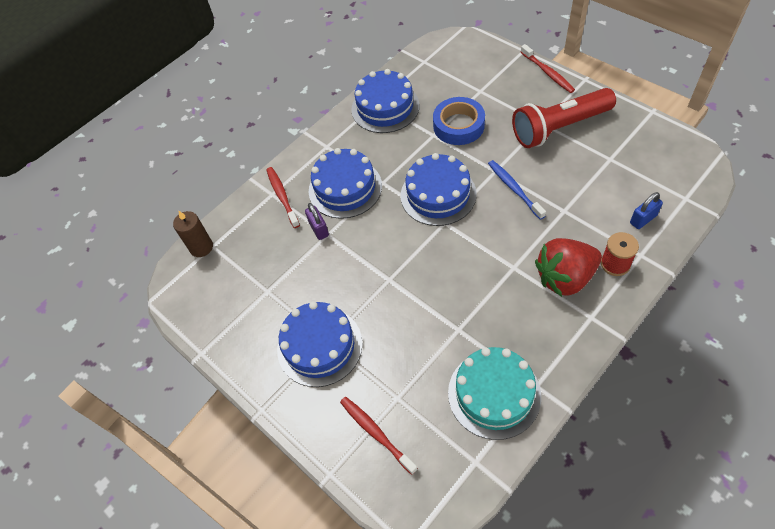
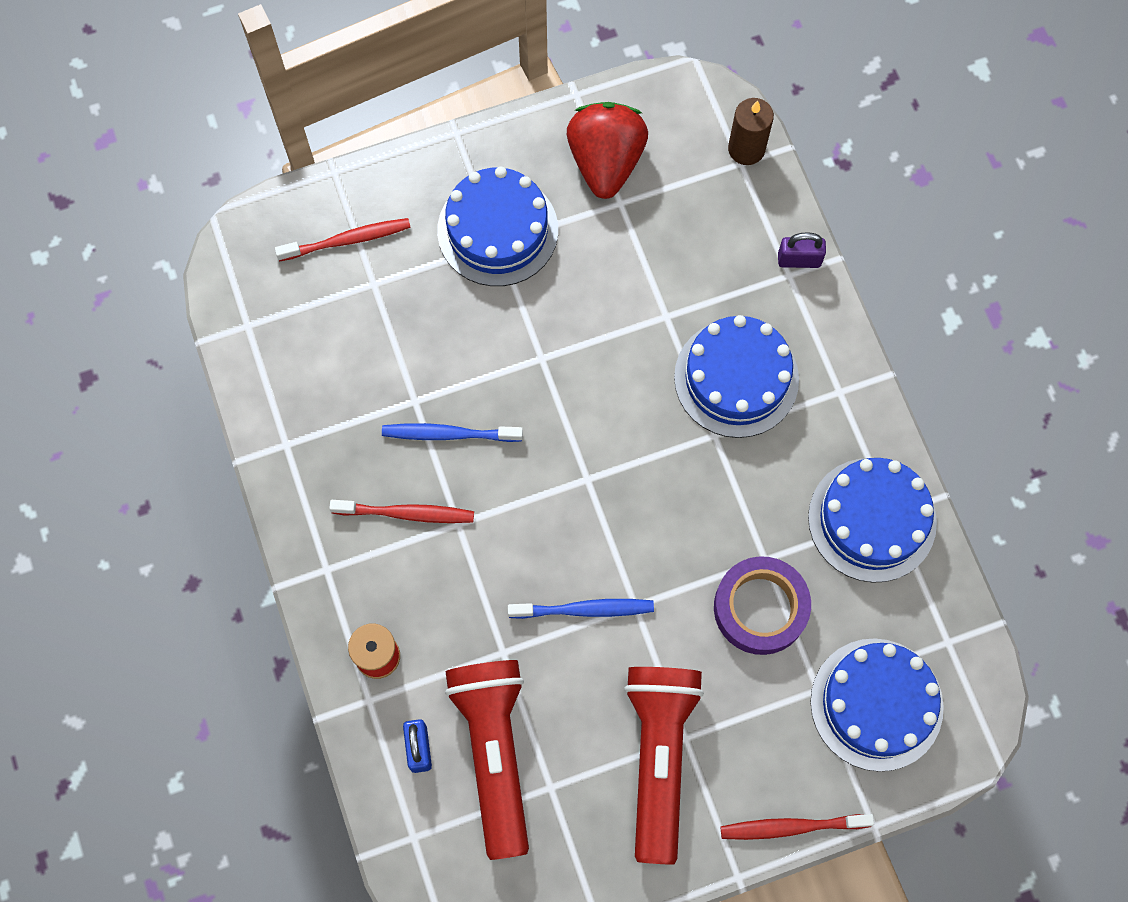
camera: 110 degrees right, 15 degrees up
(282, 197) = (774, 287): red toothbrush -> red toothbrush (406, 513)
(319, 229) = (682, 309): purple padlock -> purple padlock (799, 260)
(438, 194) = (642, 498): blue cake -> blue cake (876, 704)
(458, 125) = (760, 608): blue tape -> purple tape
(466, 300) = (449, 434): none -> blue toothbrush
(494, 394) = (308, 391): turquoise cake -> none
(565, 278) = (400, 577): red strawberry -> red strawberry (606, 161)
(615, 188) = (494, 753): none -> red flashlight

